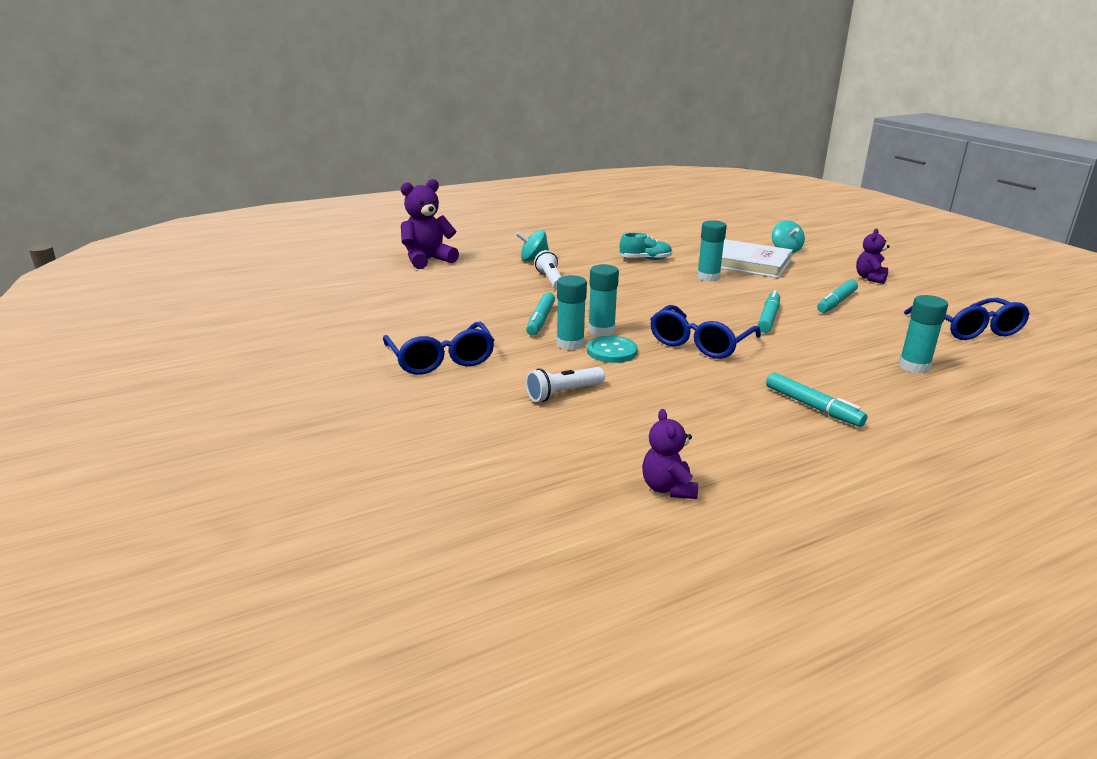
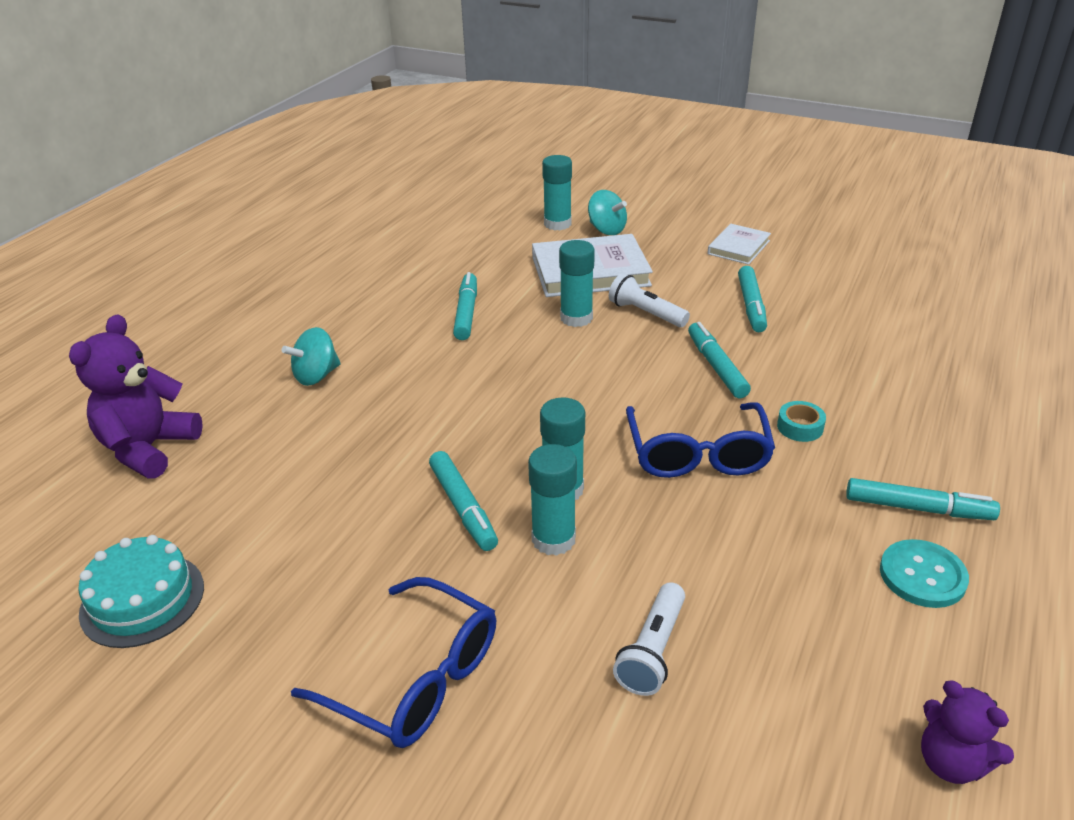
camera: 35 degrees left, 10 degrees up
(366, 300) = (142, 599): none -> turquoise cake
(550, 280) = (387, 412): white flashlight -> white flashlight (646, 313)
(611, 351) = (618, 526): turquoise button -> turquoise button (922, 575)
(645, 259) = (466, 313): turquoise shoe -> turquoise marker
(785, 354) = (800, 427): none -> turquoise tape
(870, 278) = (738, 247): purple teddy bear -> white book
(914, 366) = (926, 384): turquoise glue stick -> turquoise glue stick (557, 224)
(969, 329) = (905, 296): blue glasses -> none

